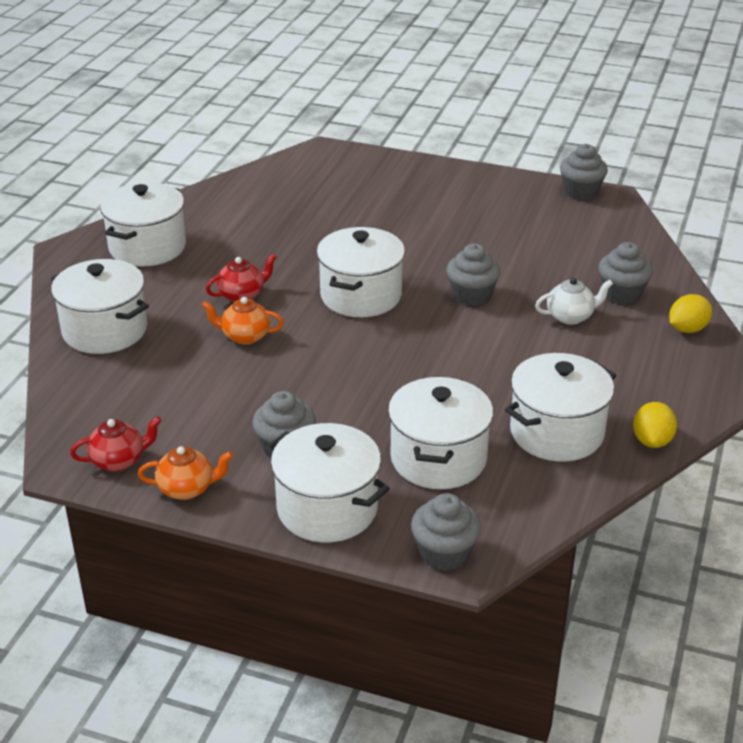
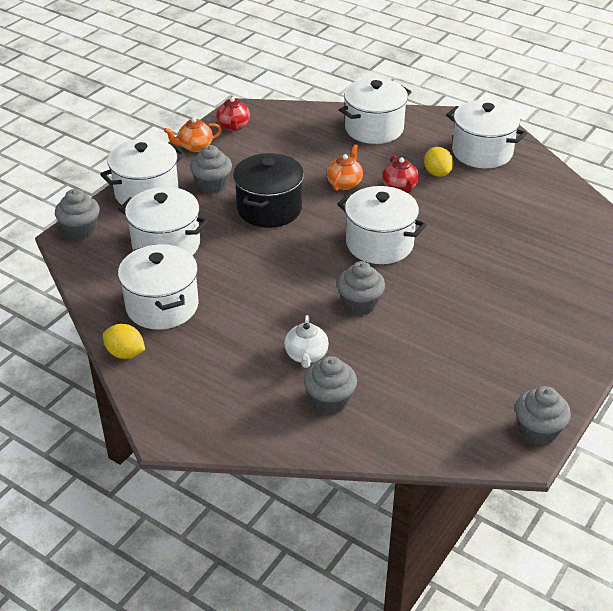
camera: 105 degrees right, 5 degrees up
(187, 489) = (195, 146): orange teapot -> orange teapot turned 60 degrees clockwise
(323, 386) = (269, 209): none -> black pot
(687, 329) = (257, 427): yellow lemon -> yellow lemon (437, 173)

